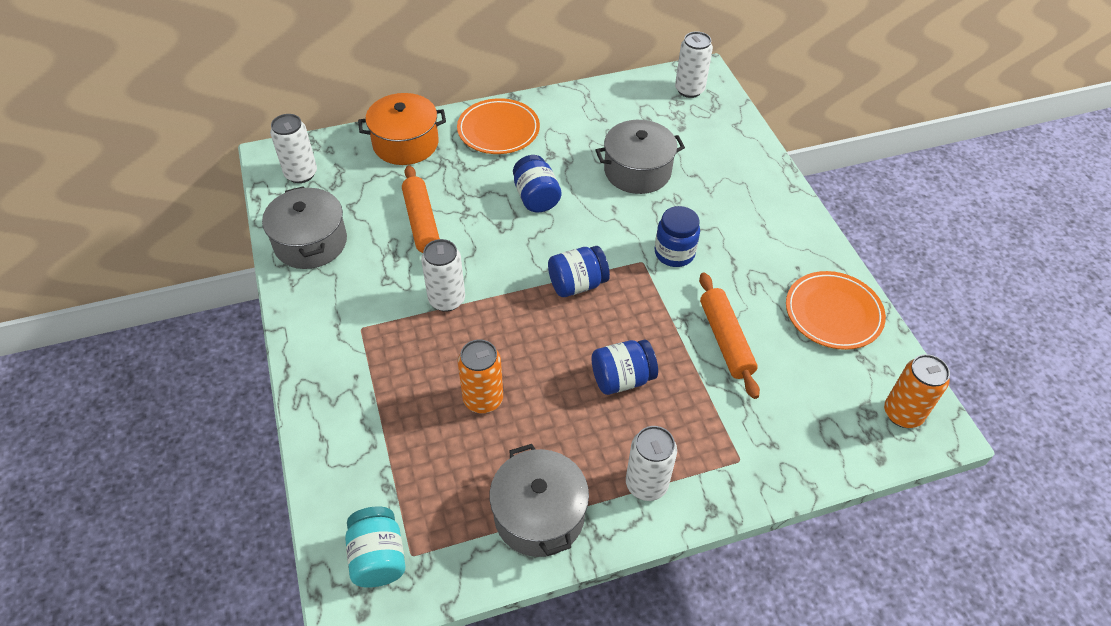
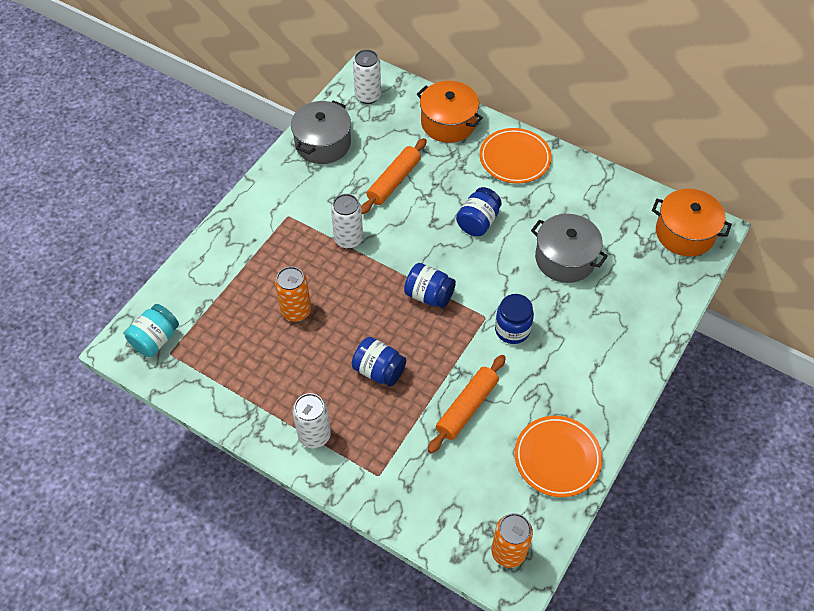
camera: 50 degrees right, 5 degrees up
(539, 515) = (245, 395): grey pot -> none
(689, 90) = (685, 233): white can -> orange pot

